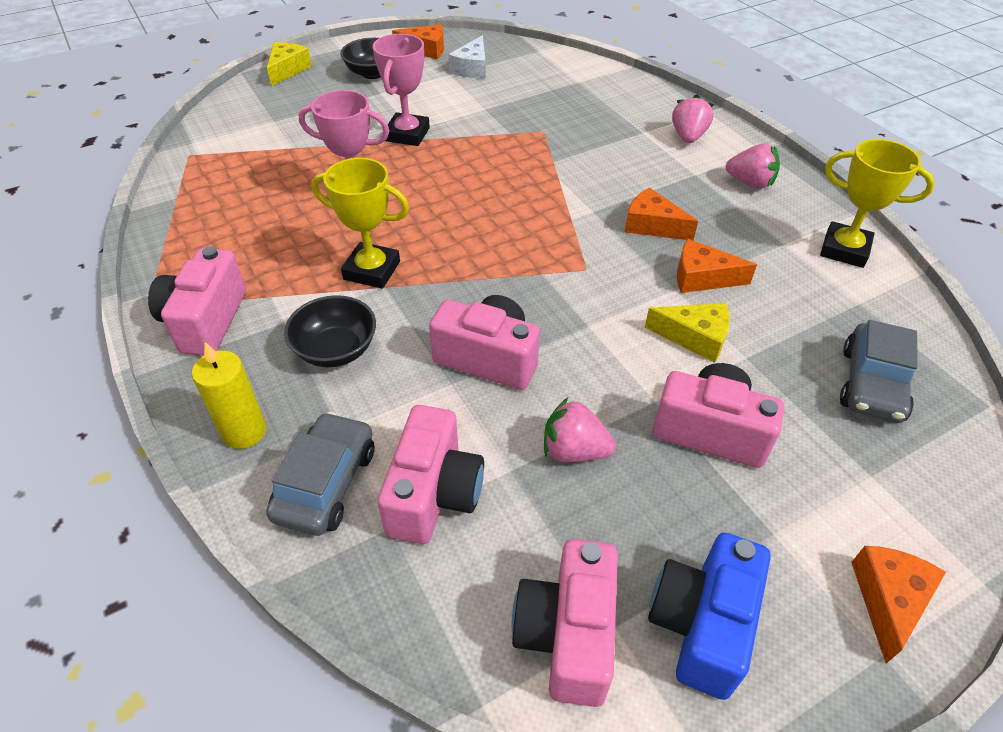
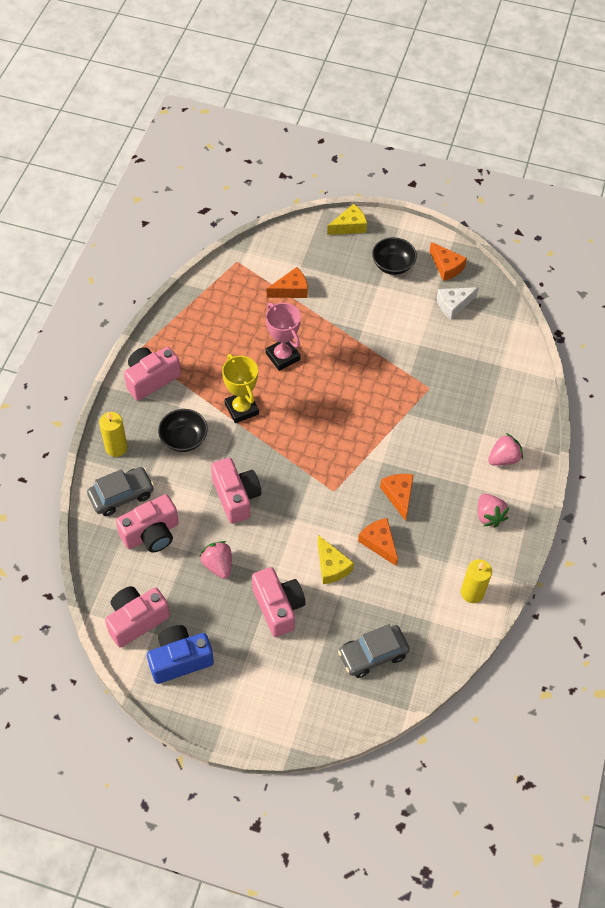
camera: 45 degrees right, 10 degrees up
(407, 134) = (355, 332): pink trophy -> none
(844, 250) = (472, 592): yellow trophy -> yellow candle
(888, 600) = (250, 716): orange cheese -> orange cheese (291, 290)

